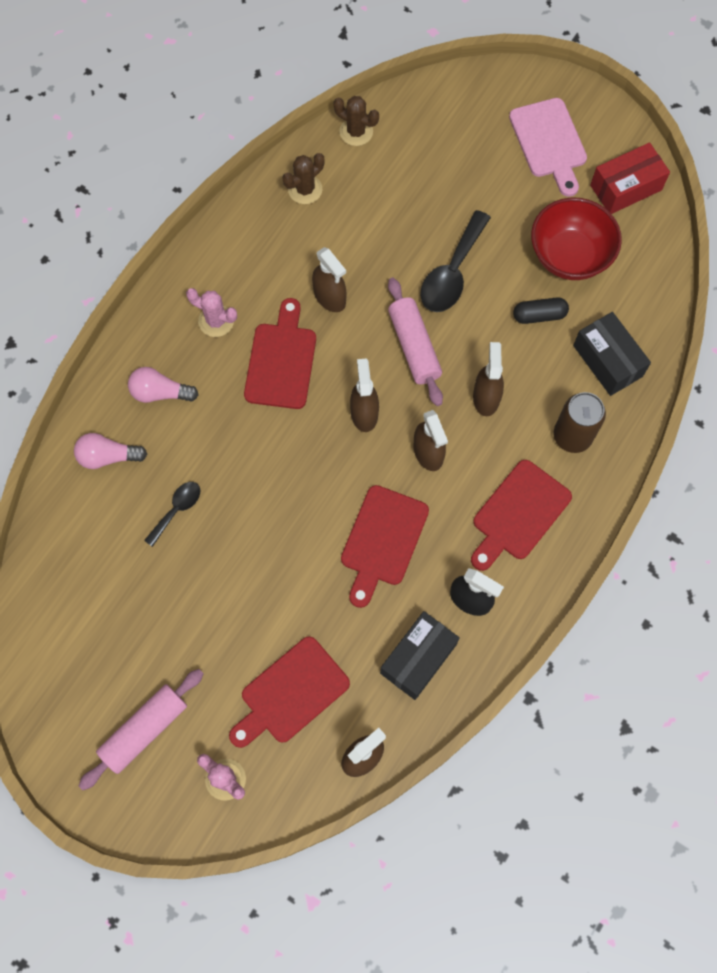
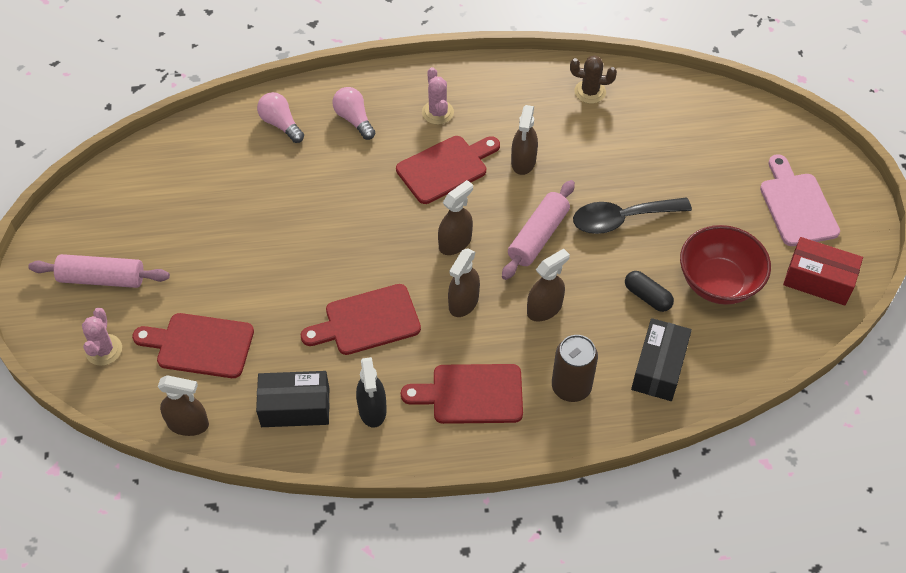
camera: 50 degrees right, 15 degrees down
(177, 510) = (278, 187): black spoon -> none
(356, 132) = (667, 89): brown cactus -> none
(549, 142) = (797, 206): pink cutting board -> pink cutting board turned 135 degrees clockwise

